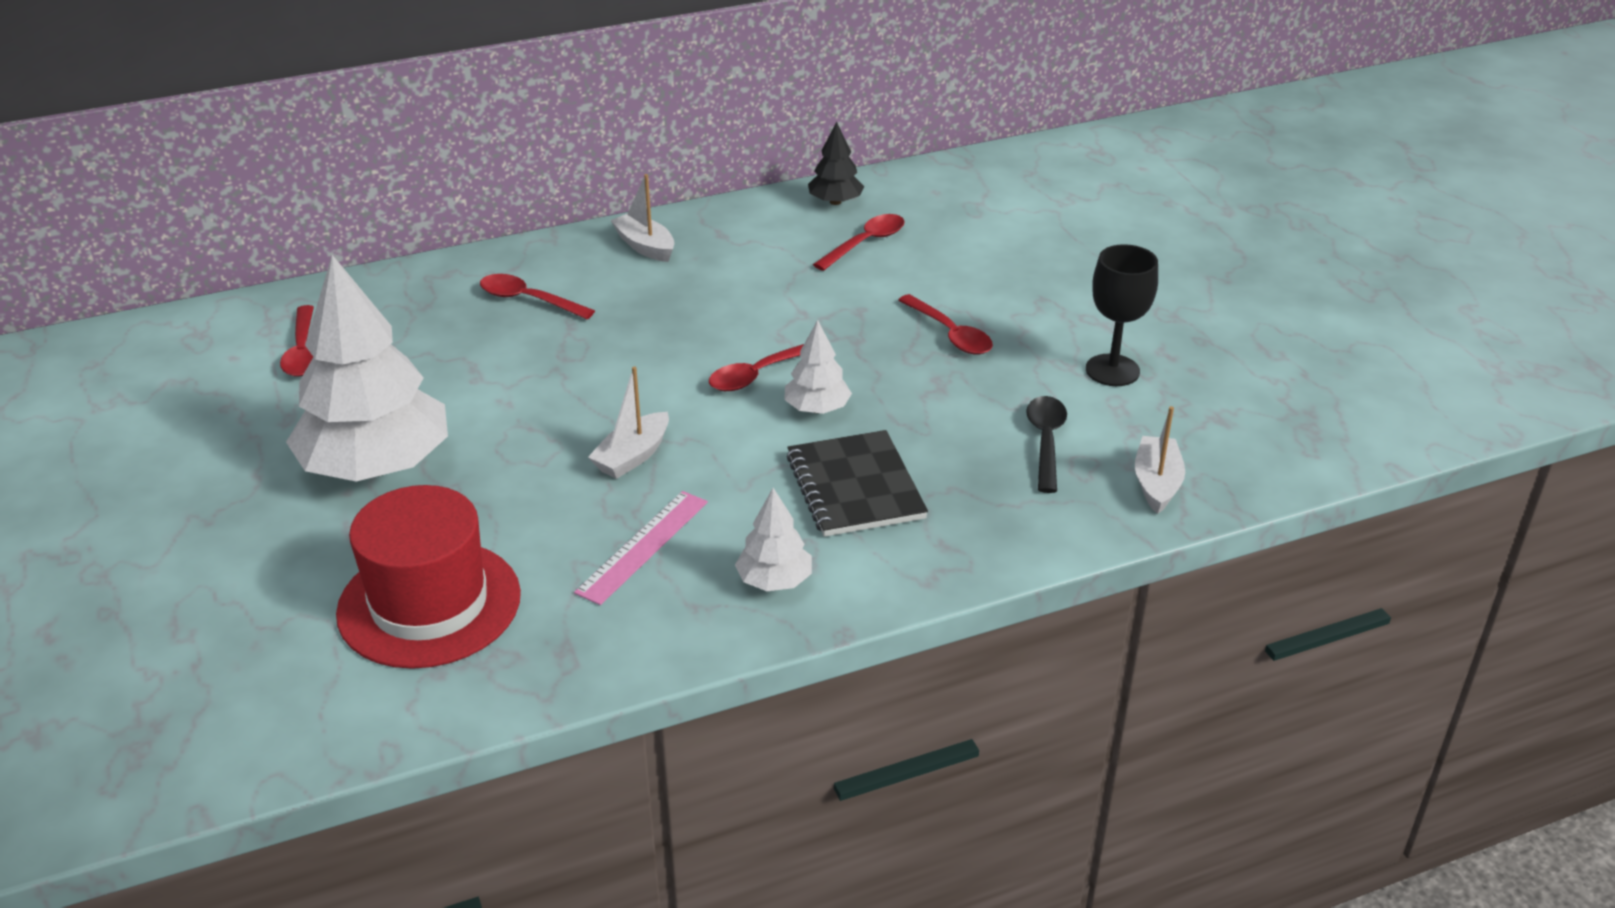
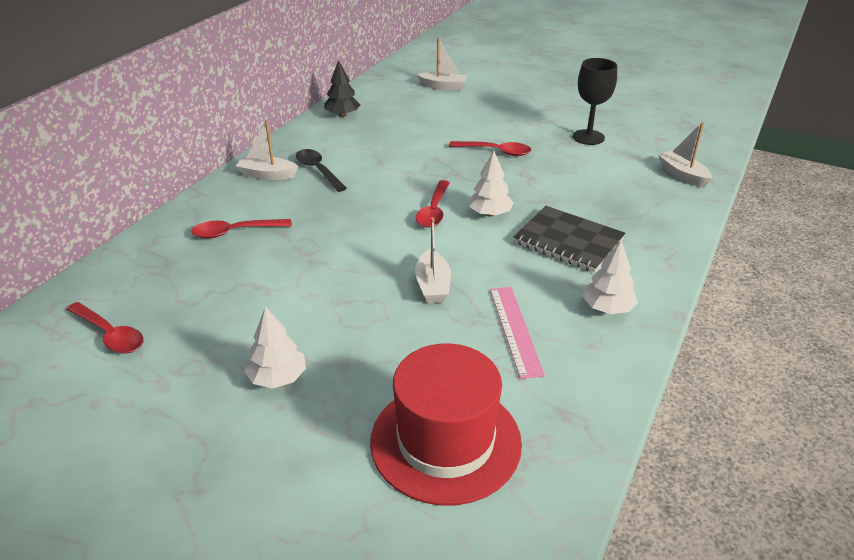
camera: 40 degrees left, 0 degrees up
(376, 466) = (278, 378): white tree -> white tree, size x0.45
(865, 243) = (389, 128): red spoon -> none
(1026, 211) = (443, 87): none -> white boat
(1046, 442) = (613, 179): black spoon -> black spoon (318, 170)

